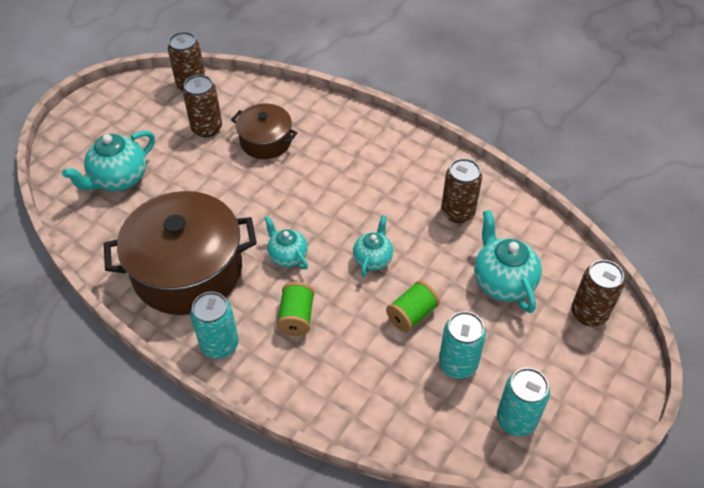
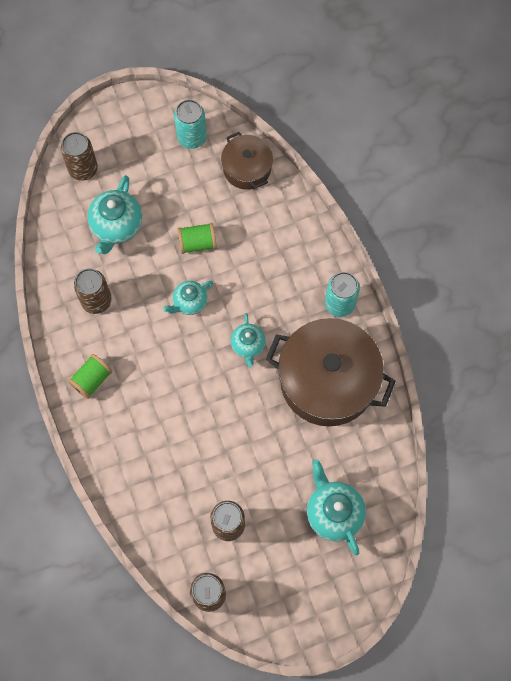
camera: 145 degrees left, 20 degrees up
(119, 179) = (333, 513): turquoise teapot -> turquoise teapot turned 105 degrees counterclockwise
(265, 141) = (189, 474): brown pot -> brown pot (247, 168)
(296, 317) = (275, 291): green spool -> green spool (92, 380)
(457, 364) = (197, 191): turquoise can -> none

